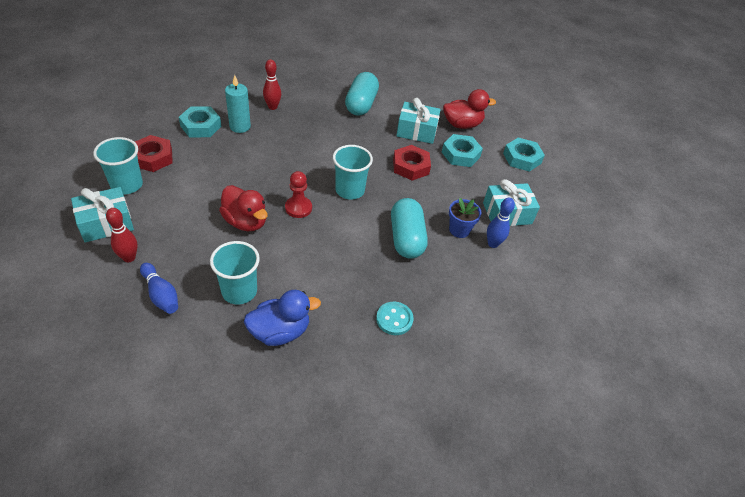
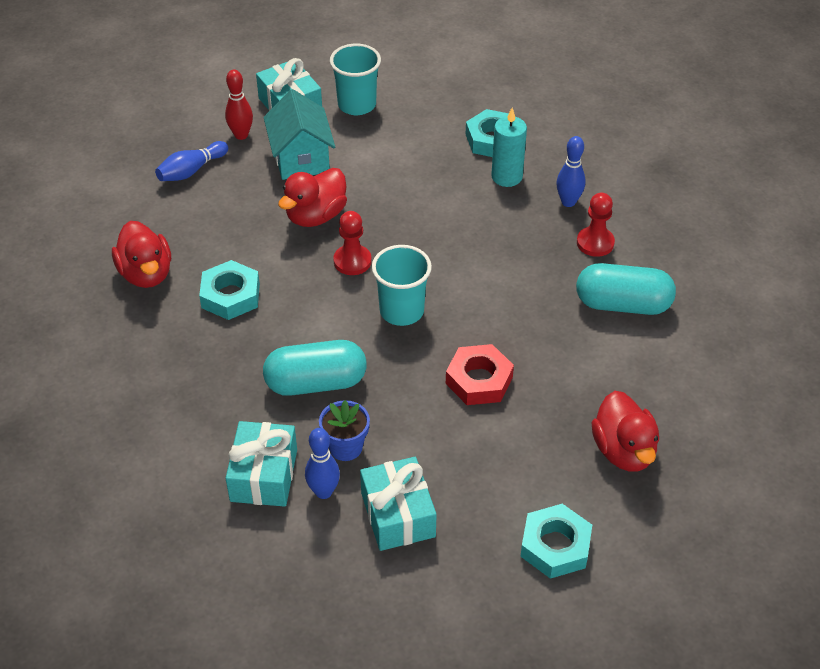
camera: 90 degrees right, 0 degrees up
(153, 157) = (413, 113): red nut -> none
(177, 223) = (301, 159): none -> turquoise house
(239, 291) = (202, 230): turquoise cup -> none
(272, 107) = (568, 202): red bowling pin -> blue bowling pin
(280, 332) = (146, 274): blue duck -> red duck
(310, 104) = (595, 243): none -> red pawn
(394, 319) = (170, 378): turquoise button -> none
(416, 131) = (577, 384): turquoise gift -> turquoise gift (264, 475)
(460, 154) = (534, 449): turquoise nut -> turquoise nut (230, 296)

